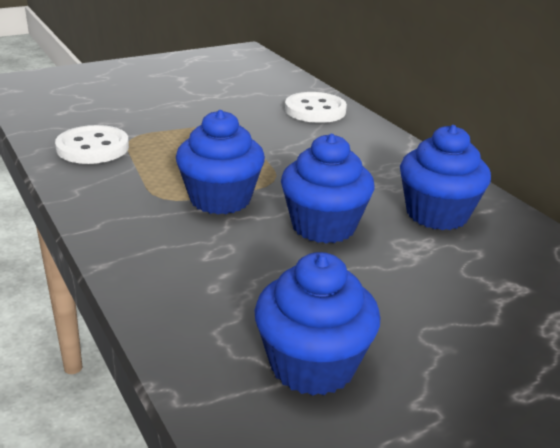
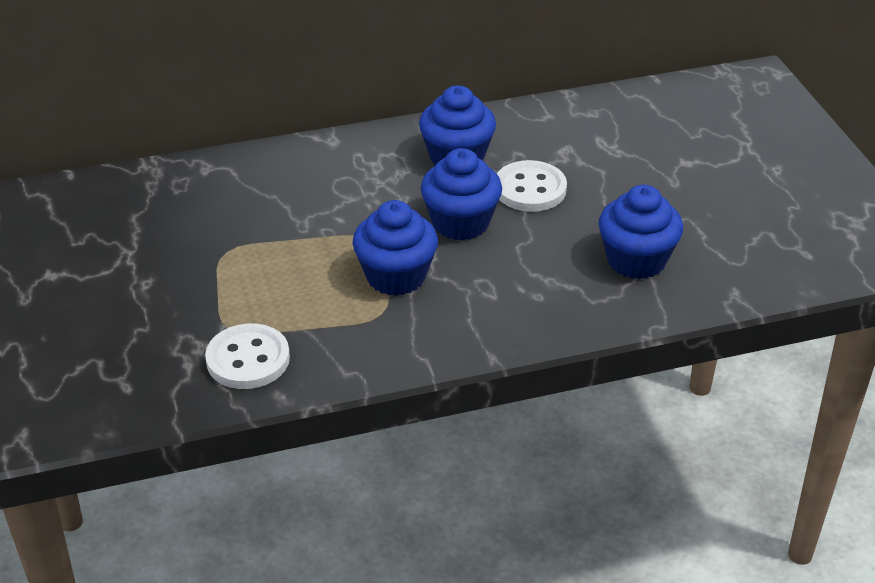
camera: 75 degrees left, 10 degrees up
(315, 110) = (209, 182): white button -> white button (530, 189)

